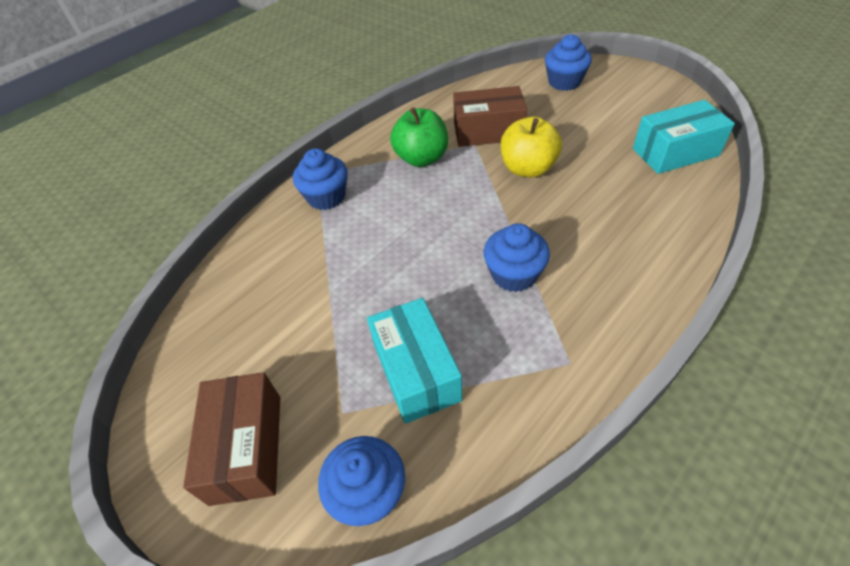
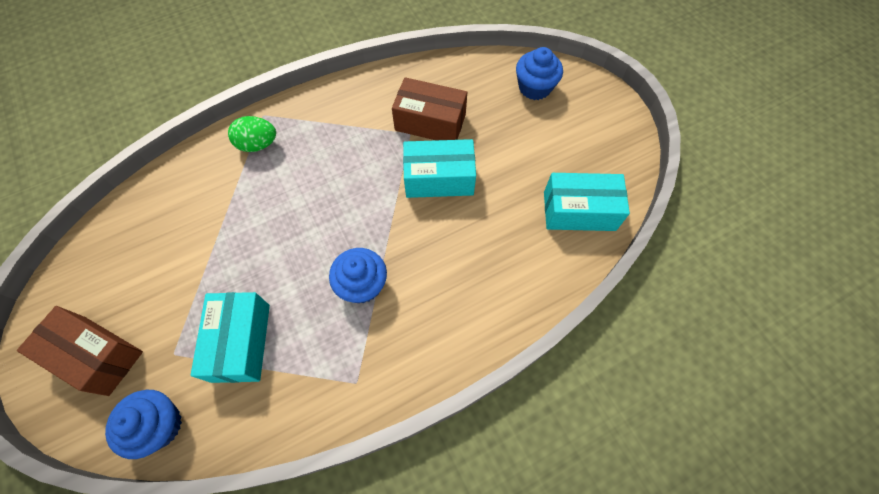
camera: 15 degrees right, 15 degrees up
(247, 448) = (97, 355): brown box -> brown box turned 75 degrees counterclockwise
(326, 197) = (258, 144): blue cupcake -> green egg
(421, 158) = (356, 131): green apple -> none
(527, 168) = (439, 179): yellow apple -> turquoise box

